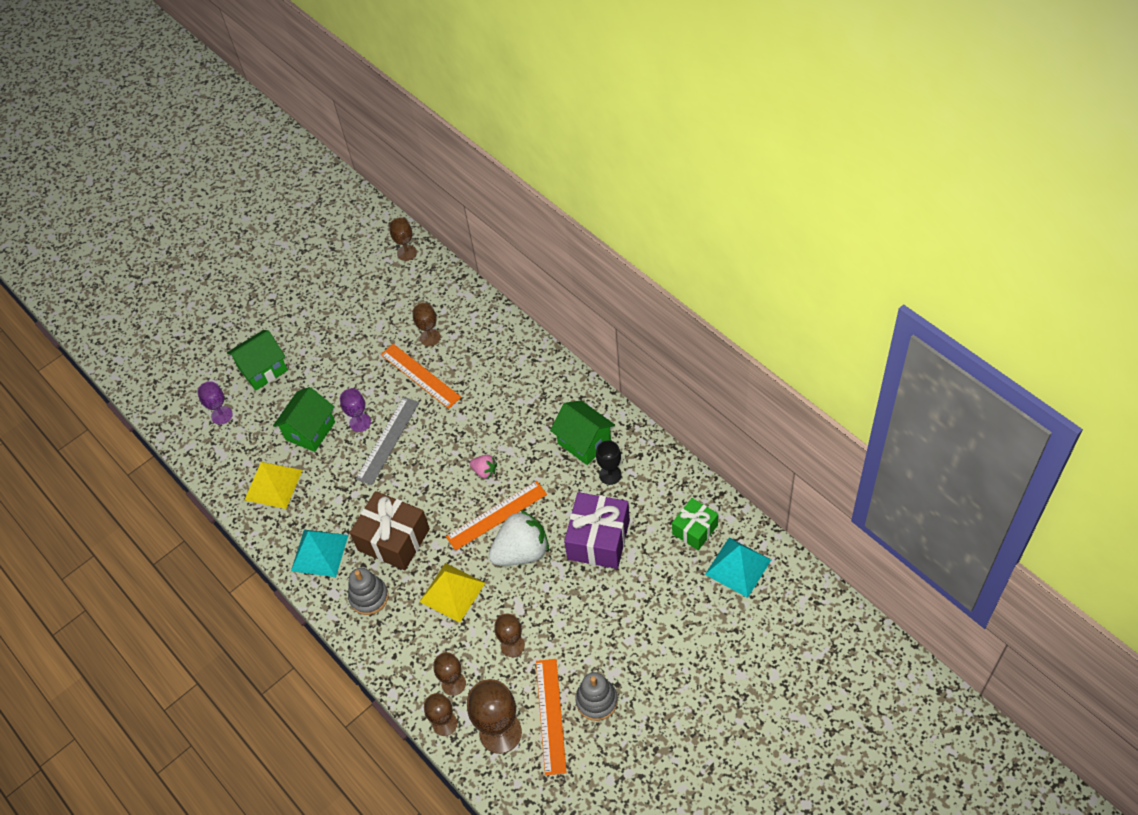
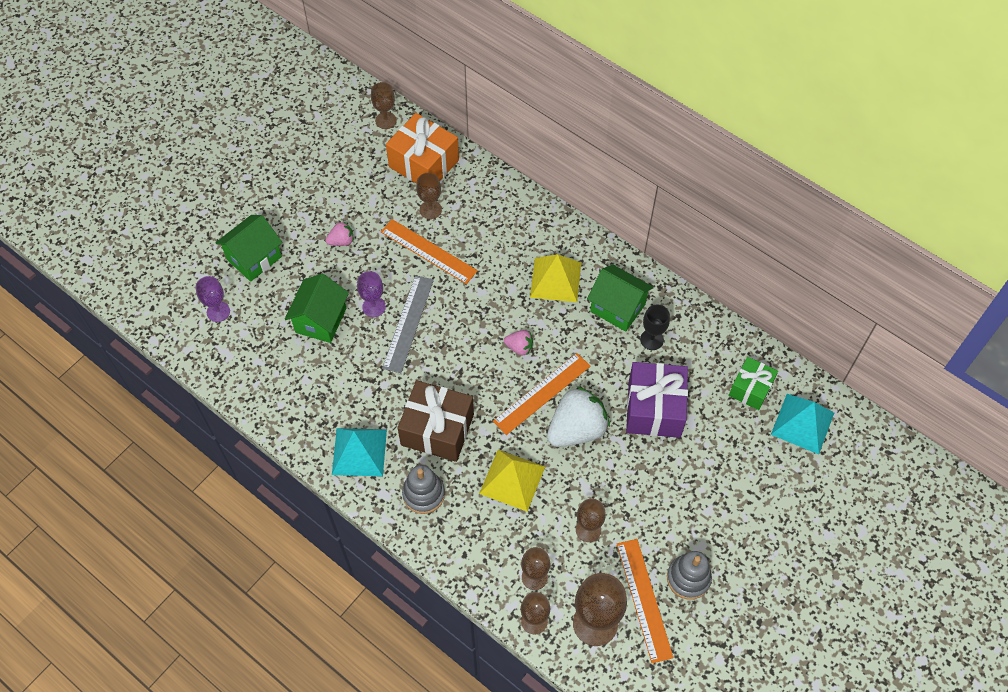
camera: 15 degrees left, 5 degrees up
(273, 485) = (292, 383): yellow pyramid -> yellow pyramid (555, 279)
(344, 360) = (341, 241): none -> pink strawberry
(433, 295) = (424, 163): none -> orange gift

